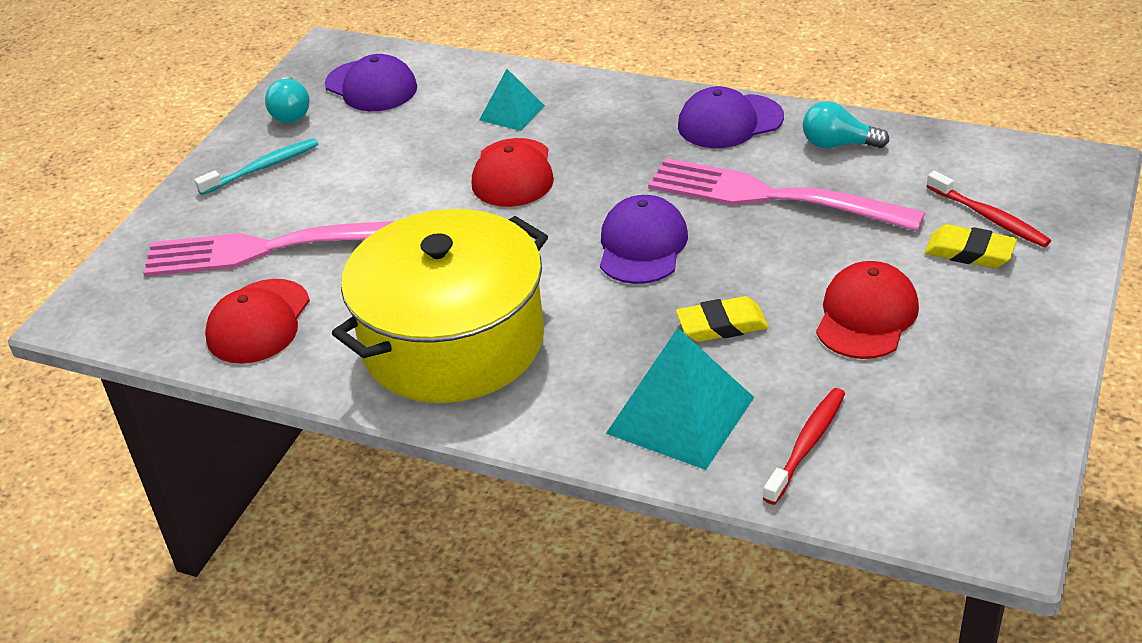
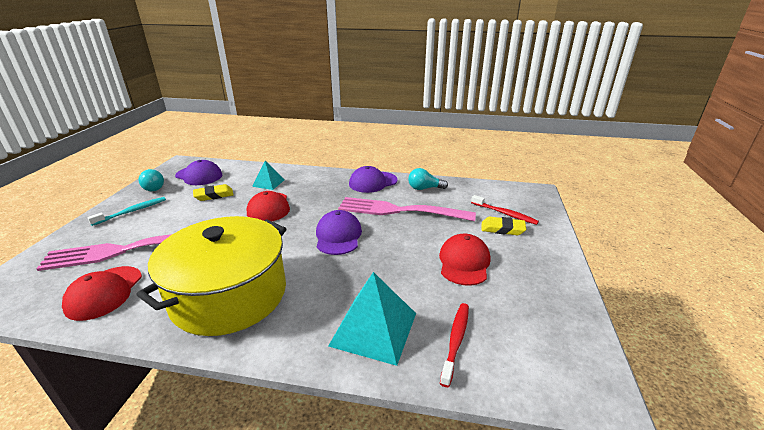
camera: 15 degrees left, 10 degrees down
(722, 325) = (388, 273): yellow eraser -> yellow eraser (214, 195)

